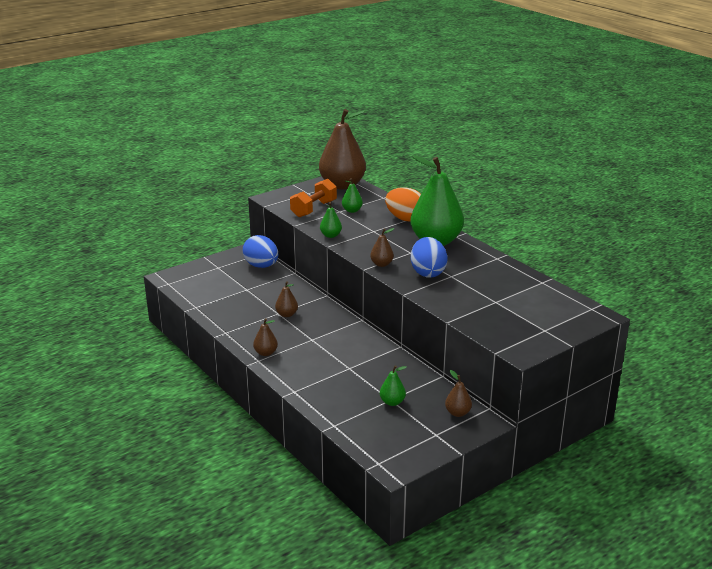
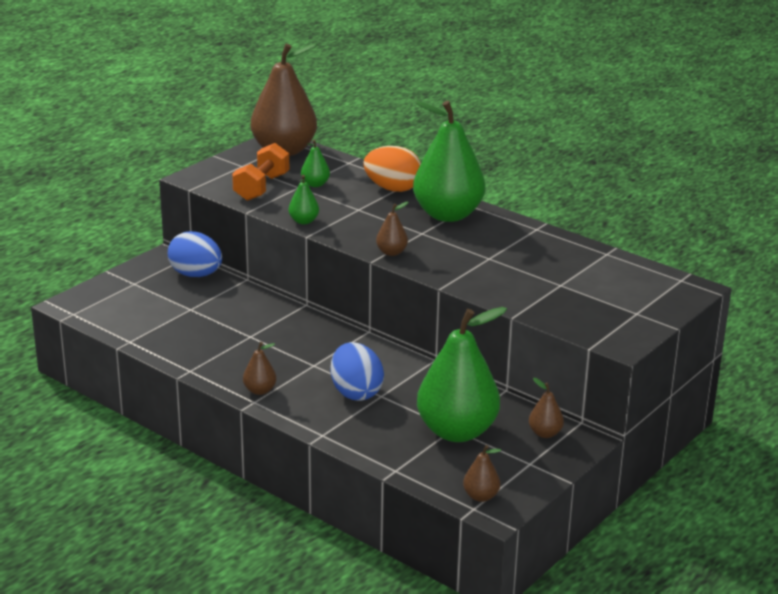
camera: 15 degrees left, 0 degrees up
(287, 314) = (263, 336): brown pear -> brown pear (480, 496)
(392, 402) = (457, 431): green pear -> green pear, size x2.37
(427, 272) = (457, 257): blue egg -> blue egg (356, 392)

